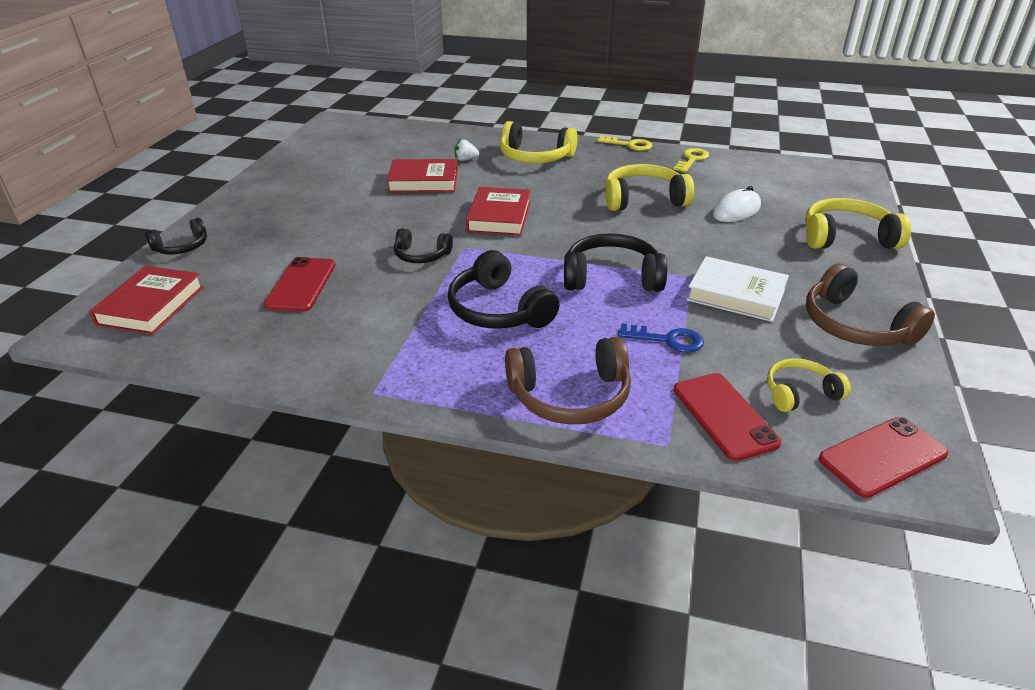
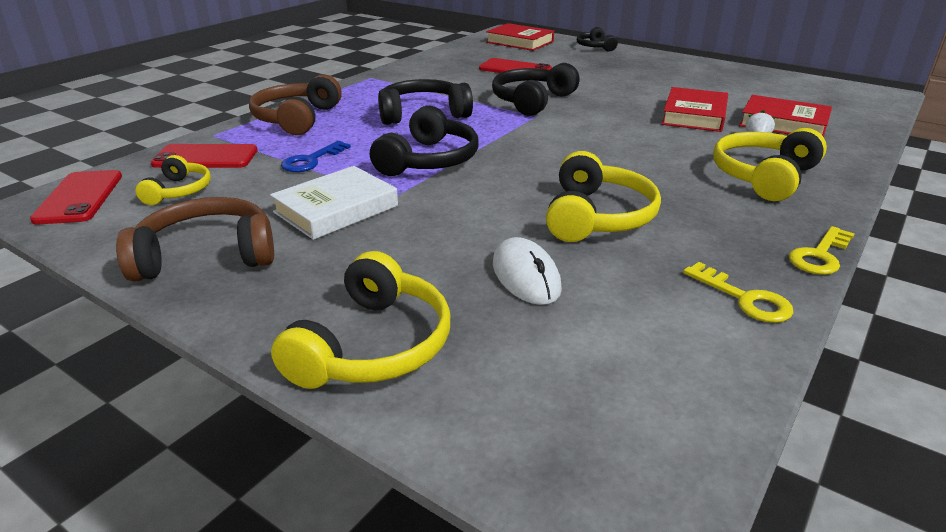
camera: 110 degrees right, 5 degrees down
(421, 255) = (532, 101): black headphones -> black headphones, size x1.67
(499, 217) = (590, 135): red book -> red book (783, 123)

